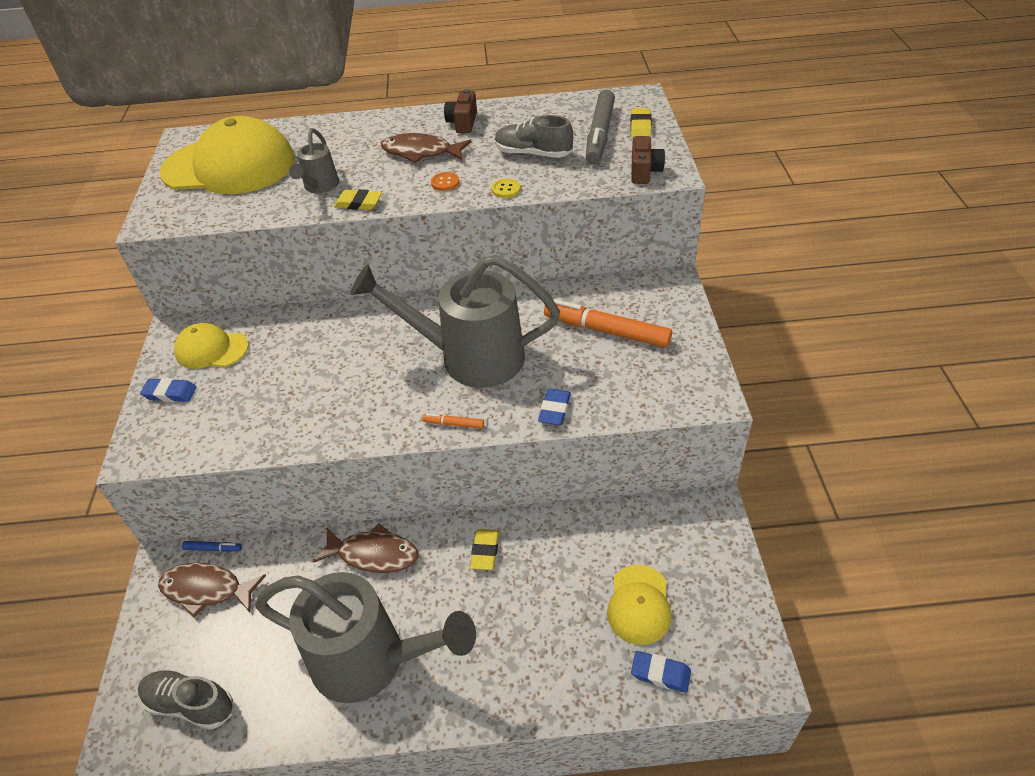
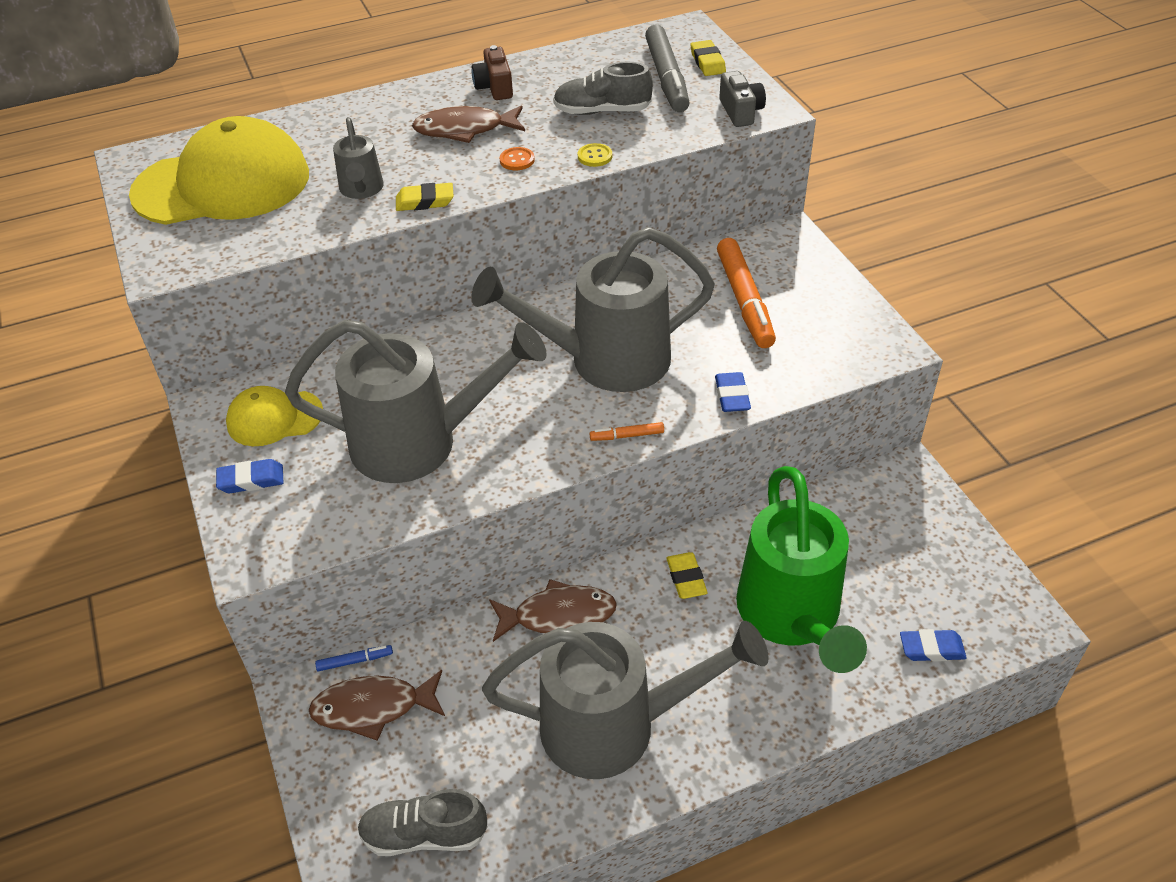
camera: 20 degrees left, 0 degrees up
(299, 392) = (420, 442): none -> grey watering can
(554, 609) = (792, 617): none -> green watering can
(606, 331) = (744, 300): orange marker -> orange marker turned 105 degrees counterclockwise
(639, 604) = (878, 588): yellow cap -> none
(644, 171) = (740, 112): brown camera -> grey camera

